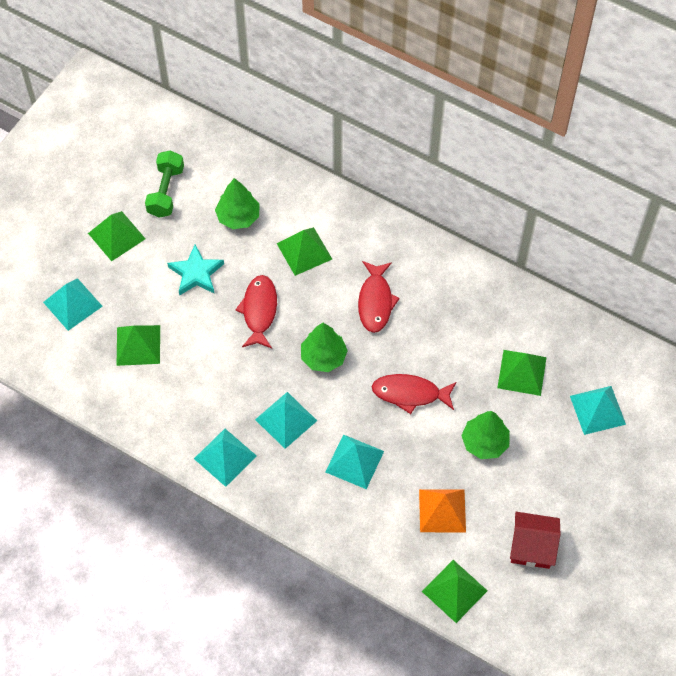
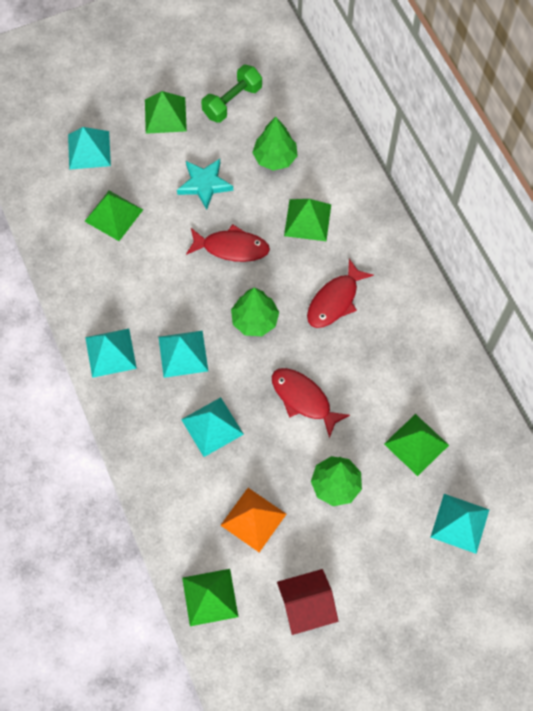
camera: 35 degrees right, 5 degrees up
(259, 311) = (231, 247): red fish -> red fish turned 60 degrees clockwise
(532, 547) = (306, 606): red house -> red house turned 60 degrees counterclockwise

